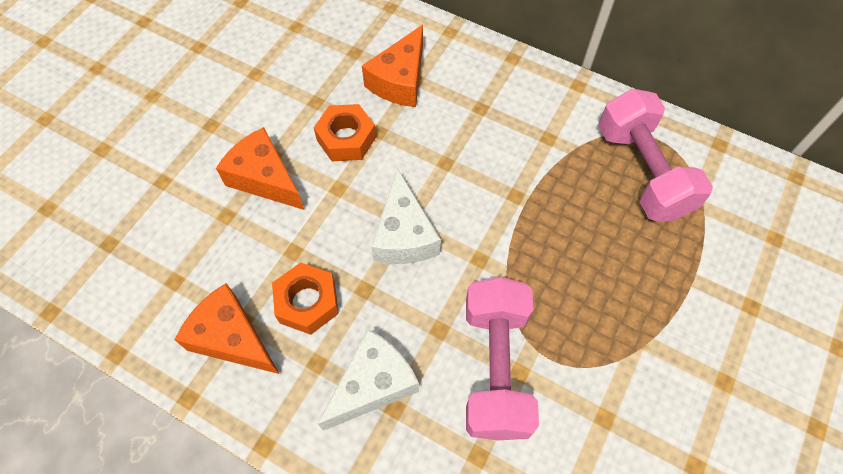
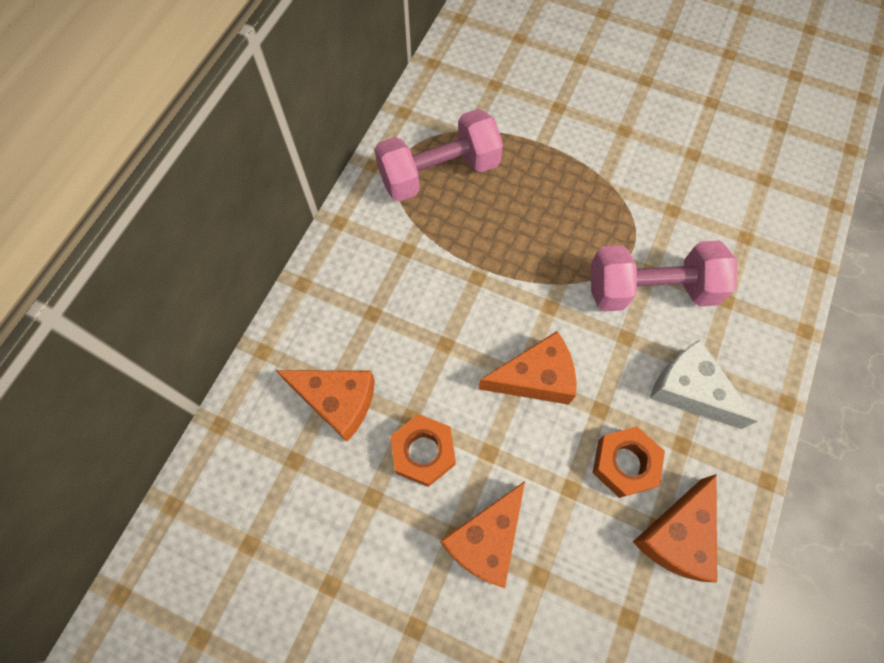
camera: 95 degrees left, 5 degrees up
(404, 235) = (535, 377): white cheese -> orange cheese

